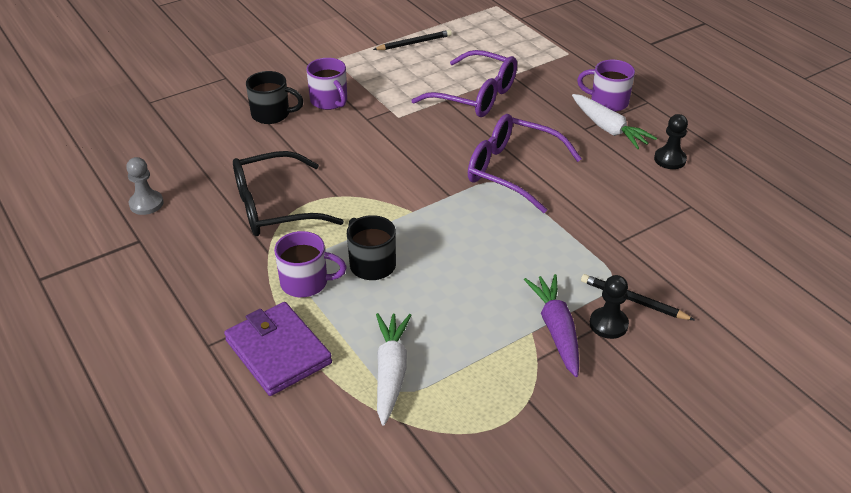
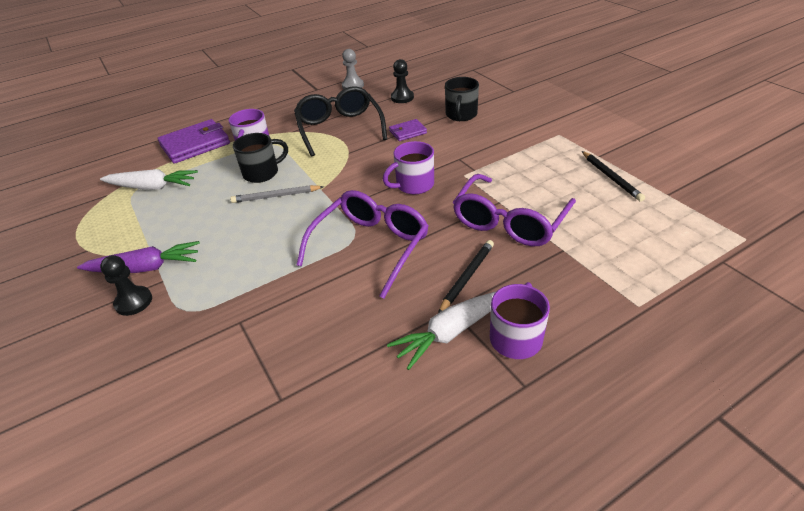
camera: 95 degrees right, 0 degrees up
(300, 152) = (408, 132): none -> purple wallet
(329, 101) = (485, 138): purple mug -> purple mug (413, 185)
(424, 245) = (276, 196): none -> grey pencil
(633, 300) = (153, 323): black pencil -> black pencil (467, 277)
(670, 159) = (380, 391): black pawn -> black pawn (402, 97)

